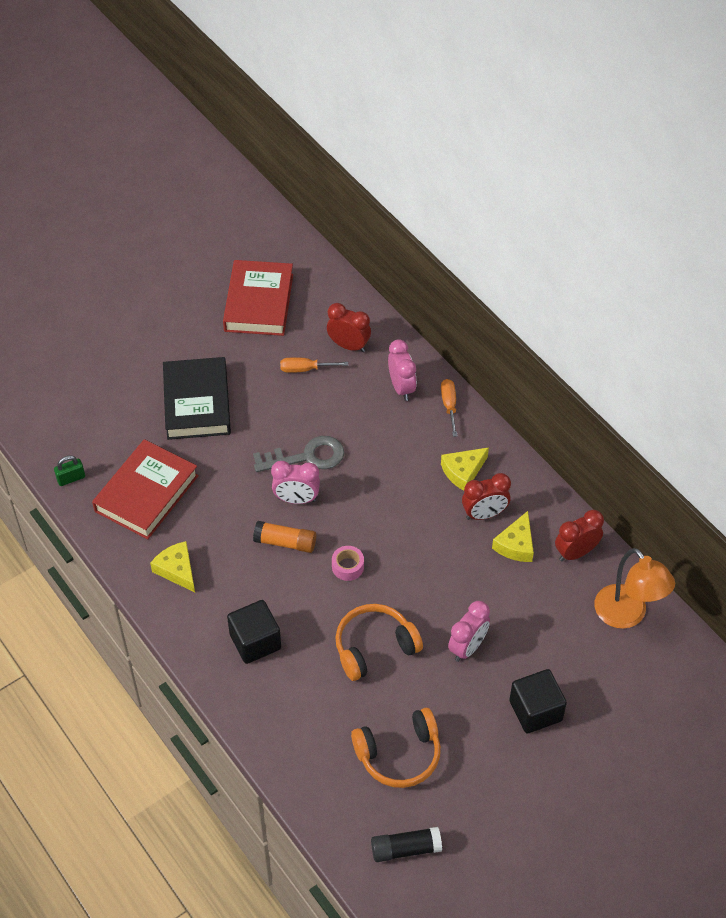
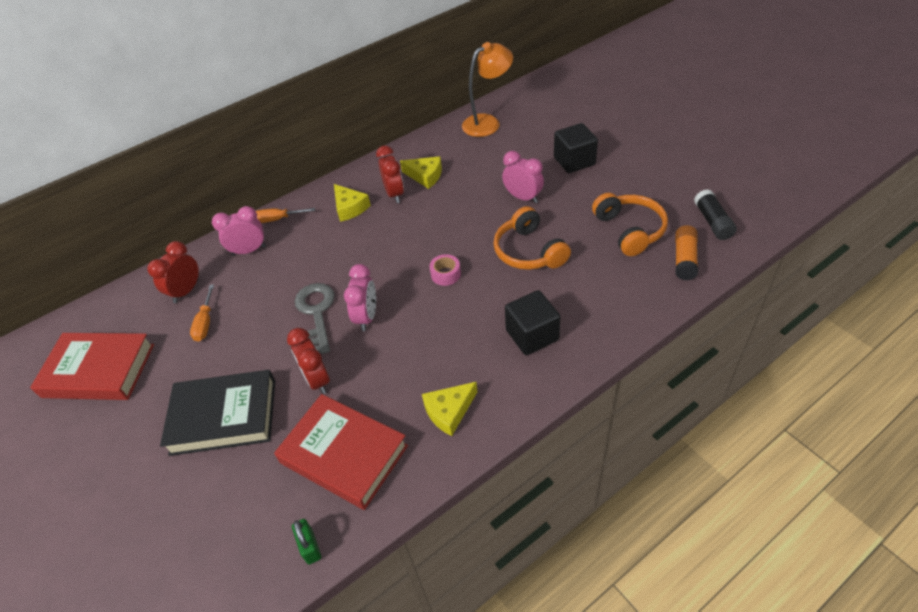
camera: 85 degrees left, 5 degrees down
(285, 542) = (417, 321): orange glue stick -> orange glue stick (684, 259)
(576, 552) = (433, 146): red clock -> red clock (317, 380)

